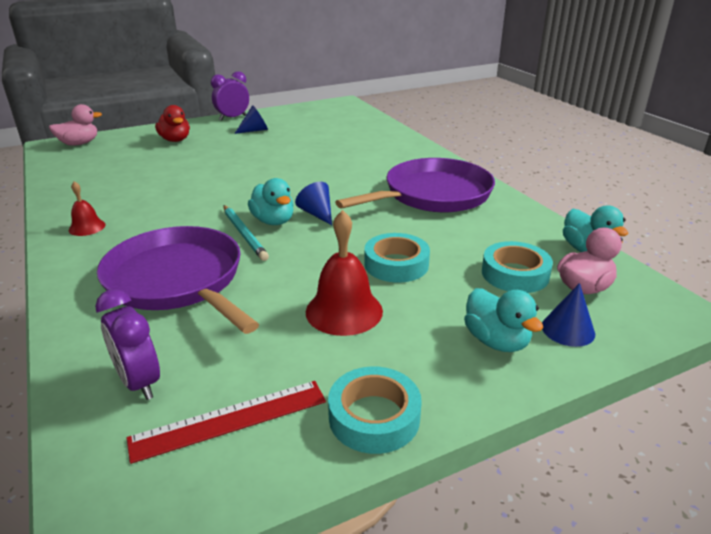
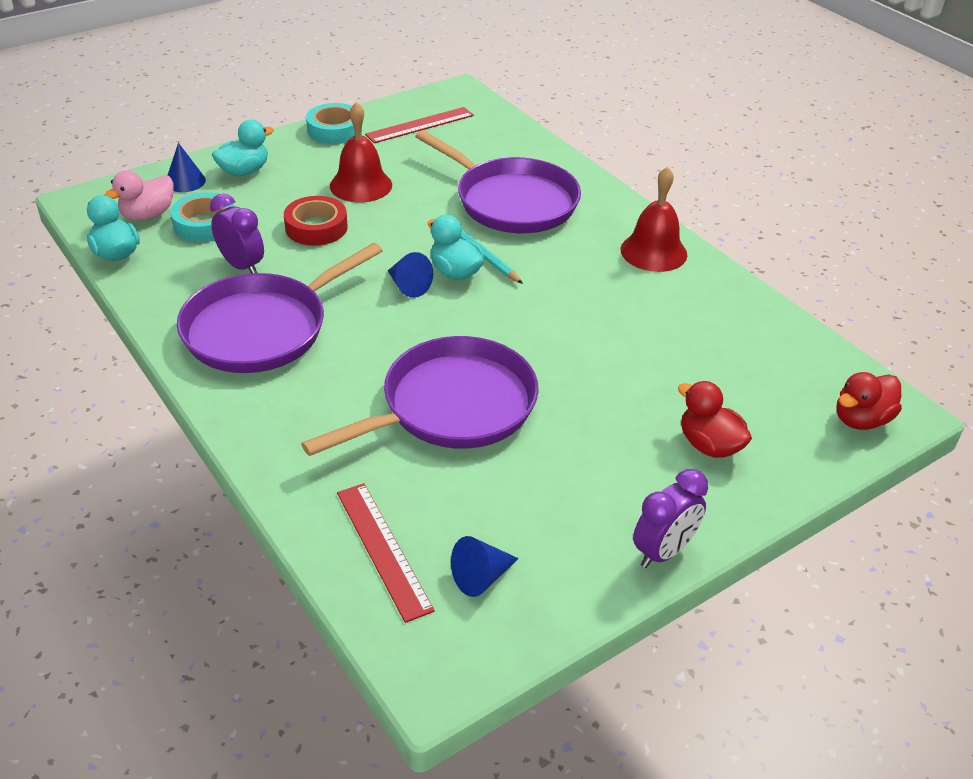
camera: 170 degrees right, 10 degrees up
(79, 144) = (861, 420): pink duck -> red duck
(87, 227) = (653, 252): red bell -> red bell, size x1.78
(139, 382) = (487, 138): purple clock -> purple clock (242, 266)
(255, 130) = (586, 495): blue cone -> blue cone (481, 577)
(308, 157) = (452, 406): none -> purple pan
(358, 123) = (383, 549): none -> red ruler
(396, 264) = (316, 227): turquoise tape -> red tape
(496, 341) = (244, 171): turquoise duck -> turquoise duck turned 90 degrees clockwise

